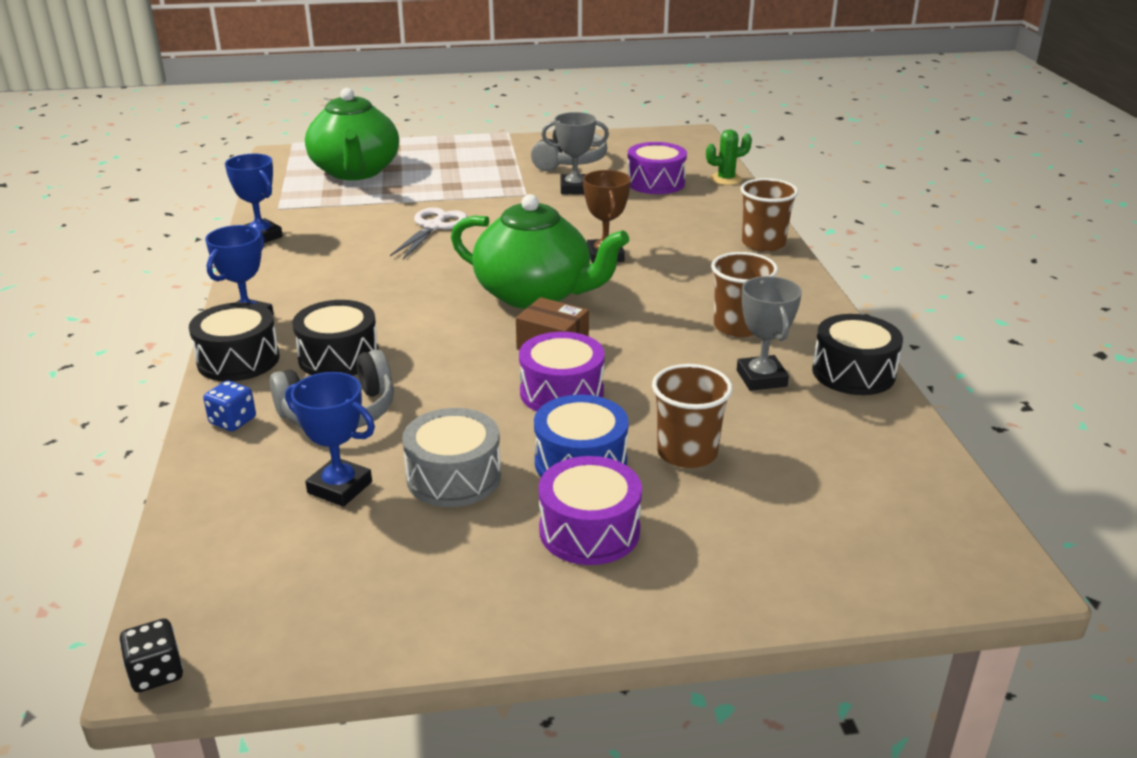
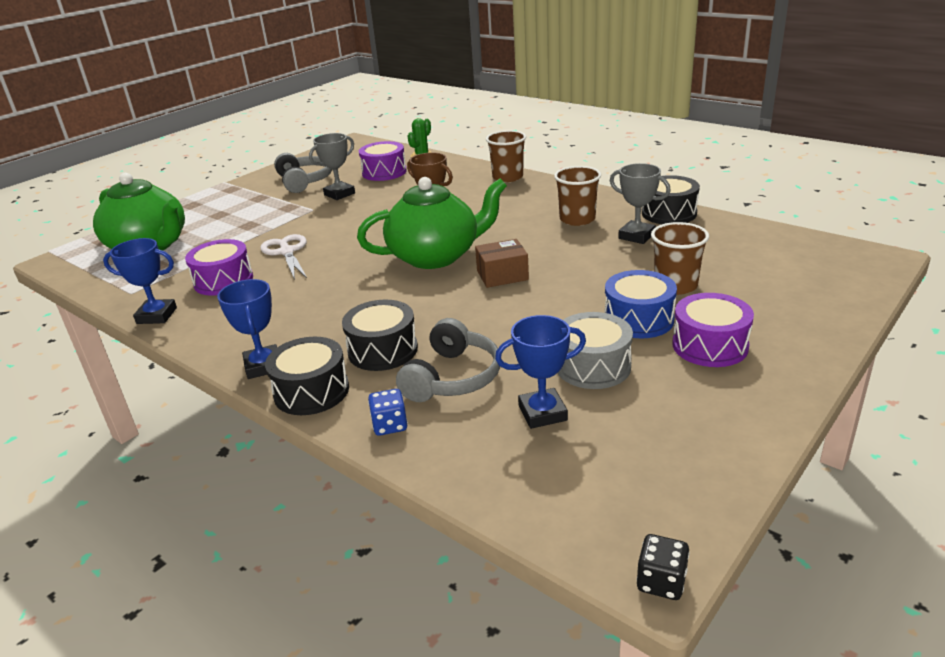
camera: 40 degrees left, 0 degrees up
(561, 392) = (557, 294): purple drum -> purple drum (223, 281)

